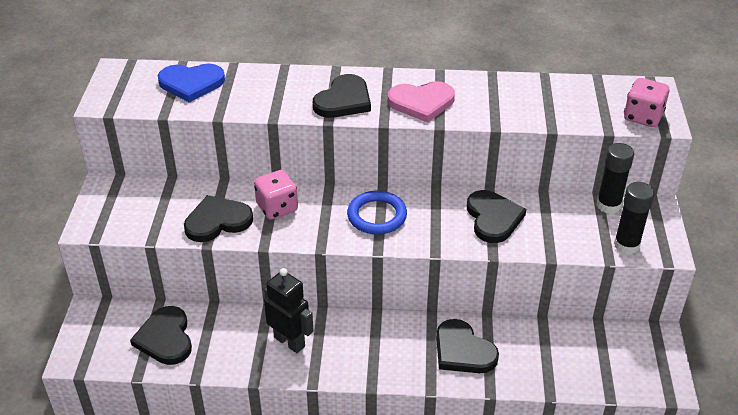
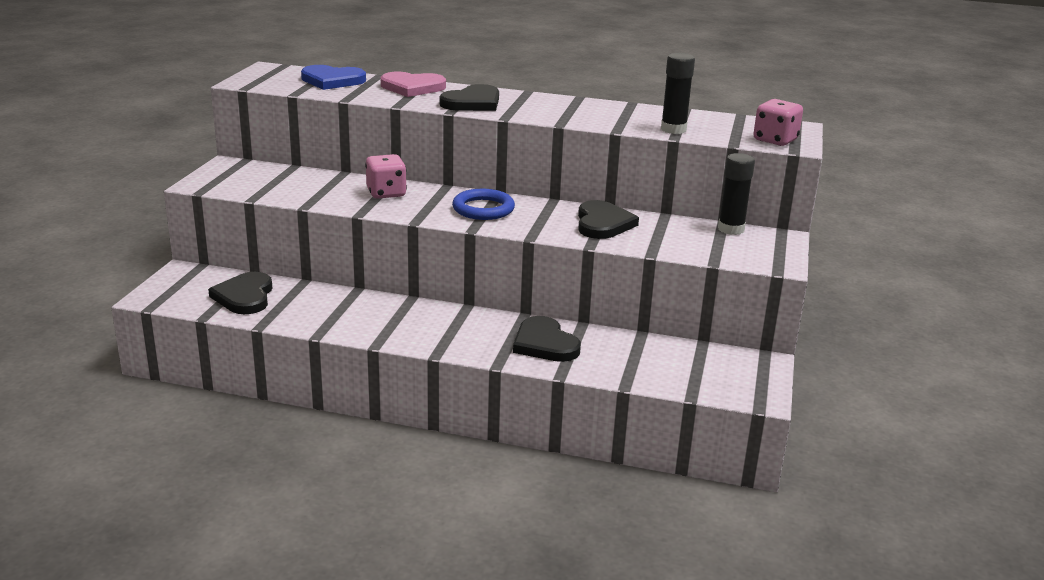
camera: 10 degrees right, 15 degrees down
(217, 221) = (323, 194): black heart -> none
(289, 341) = (367, 314): black robot -> none
(421, 102) = (549, 111): pink heart -> pink heart (412, 87)
(626, 245) = (737, 256): black glue stick -> black glue stick (673, 129)

